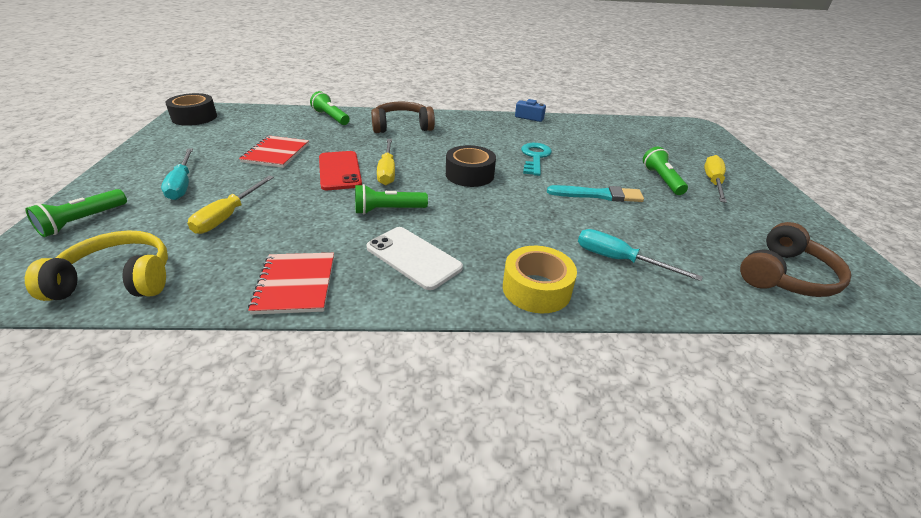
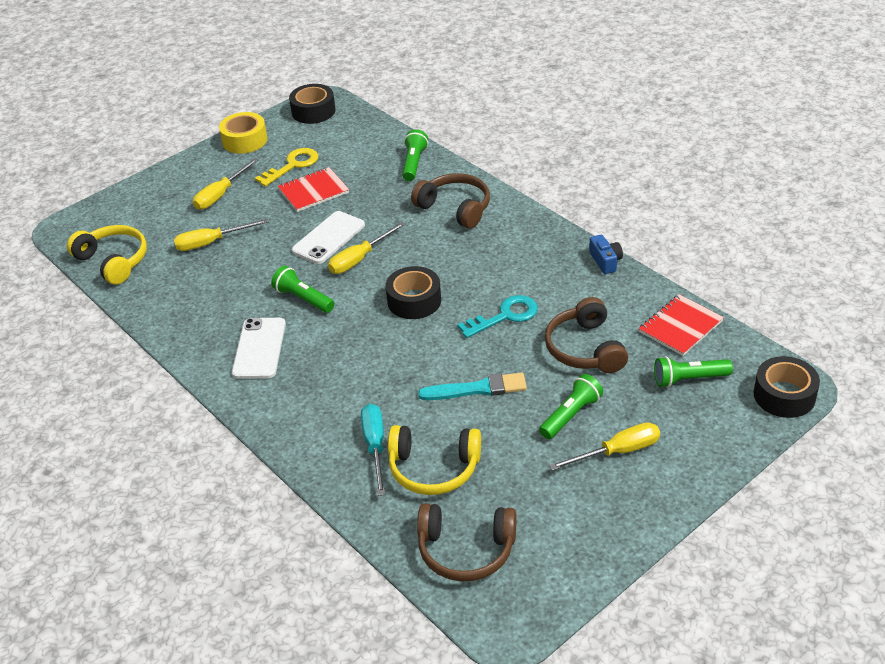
camera: 55 degrees right, 5 degrees up
(82, 221) = (142, 201): green flashlight -> green flashlight (689, 379)
(182, 184) = (221, 194): turquoise screwdriver -> yellow screwdriver
(229, 147) = (292, 165): none -> yellow key
(295, 284) = (179, 322): red notebook -> red notebook (680, 327)
(339, 171) = (329, 238): red phone -> white phone
(536, 289) = (288, 422): yellow tape -> yellow tape (245, 140)
(598, 195) = (477, 389): turquoise brush -> turquoise brush turned 60 degrees counterclockwise
(601, 151) = (585, 348): none -> brown headphones
(672, 247) = (433, 468): none -> yellow headphones
(702, 130) = (784, 395): none -> black tape

